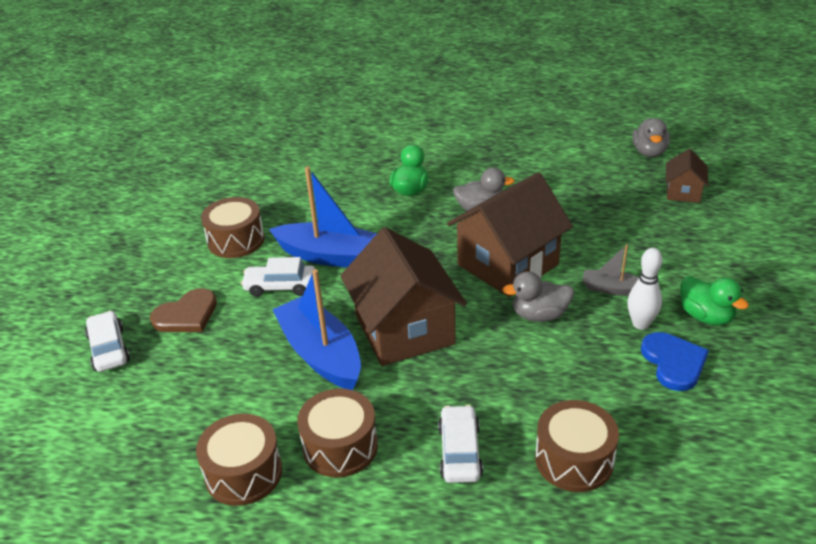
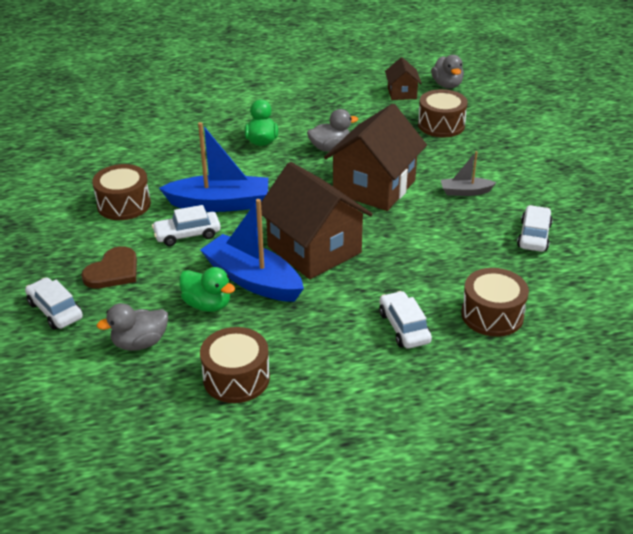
camera: 20 degrees left, 0 degrees up
(340, 446) = (306, 343): brown drum -> brown drum (441, 125)
(539, 315) = (418, 220): grey duck -> grey duck (140, 343)
(640, 324) = (498, 213): white bowling pin -> none
(673, 362) = (534, 236): blue heart -> white car
(683, 192) = (487, 112): brown house -> brown house (402, 93)
(706, 316) = (543, 200): green duck -> green duck (207, 304)

